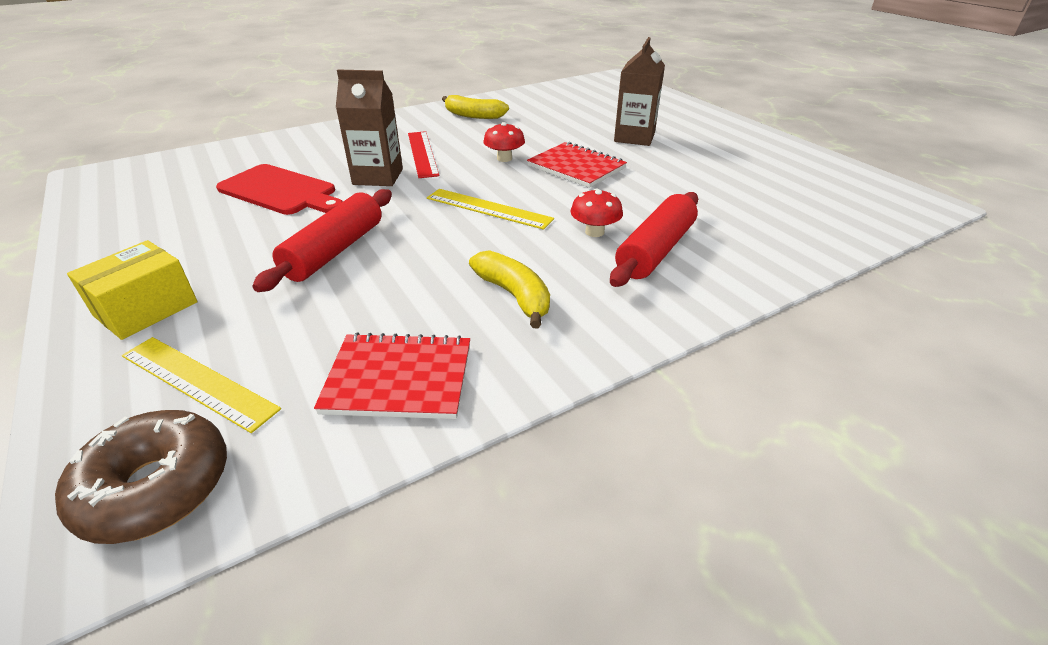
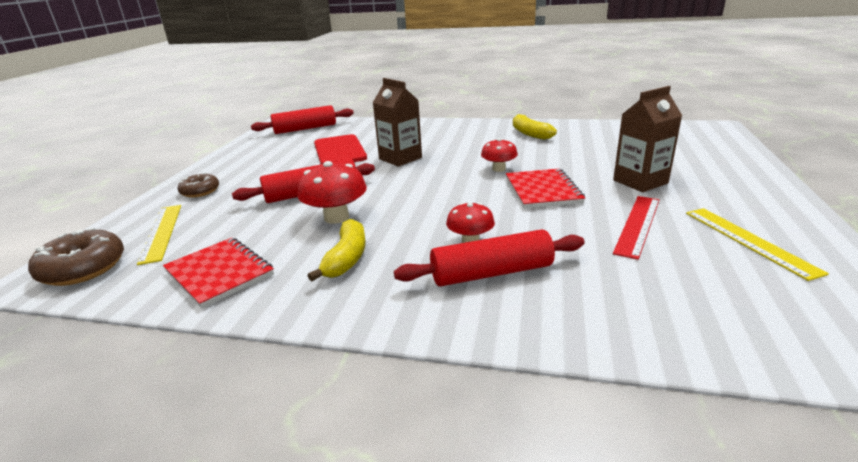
camera: 45 degrees right, 10 degrees down
(146, 309) = (200, 191): yellow box -> brown donut
(158, 175) = (305, 129): none -> red rolling pin
(422, 153) = (450, 151): red ruler -> red ruler (637, 225)
(424, 262) = (336, 217): none -> red mushroom
(488, 208) = (428, 198): yellow ruler -> yellow ruler (749, 240)

